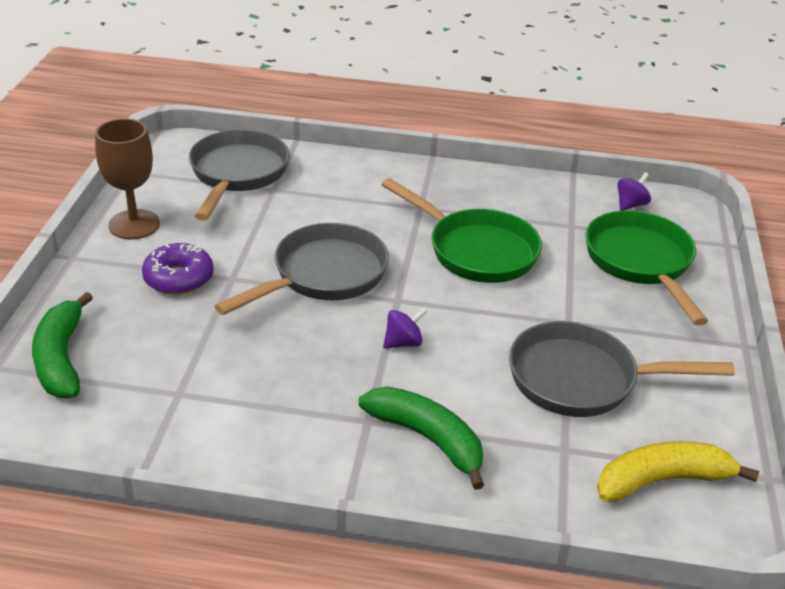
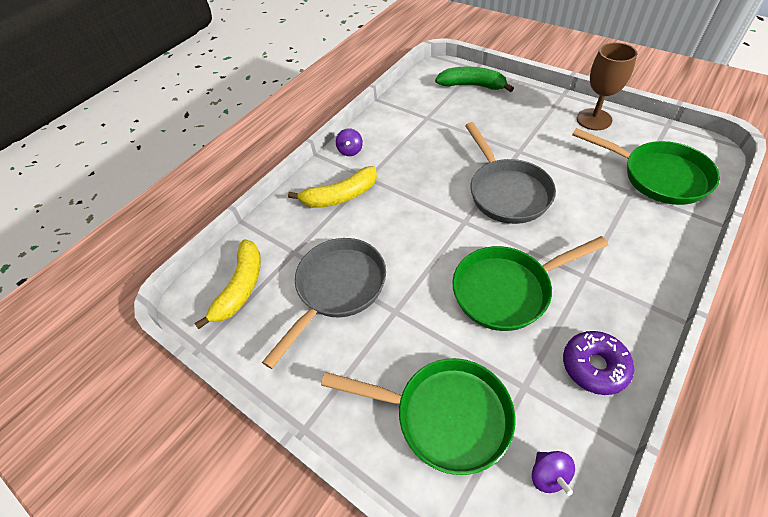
camera: 125 degrees right, 15 degrees up
(178, 278) = (527, 130): purple donut -> purple donut (594, 366)
(237, 174) = (657, 176): grey pan -> green pan
(403, 343) = (420, 210): purple spinning top -> purple spinning top (350, 151)
(427, 438) = (340, 196): green banana -> yellow banana

